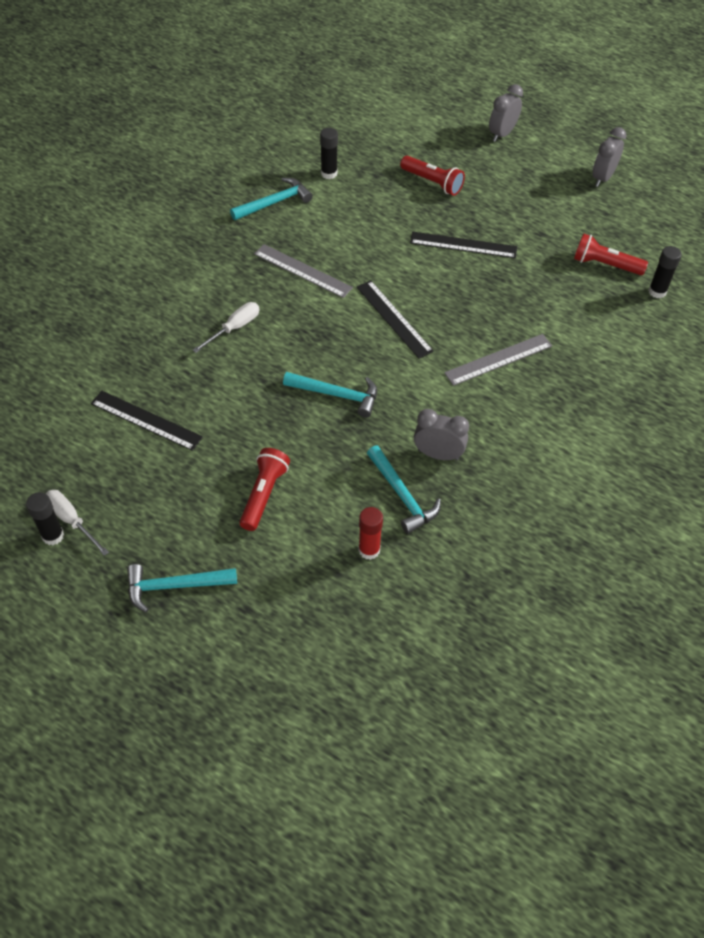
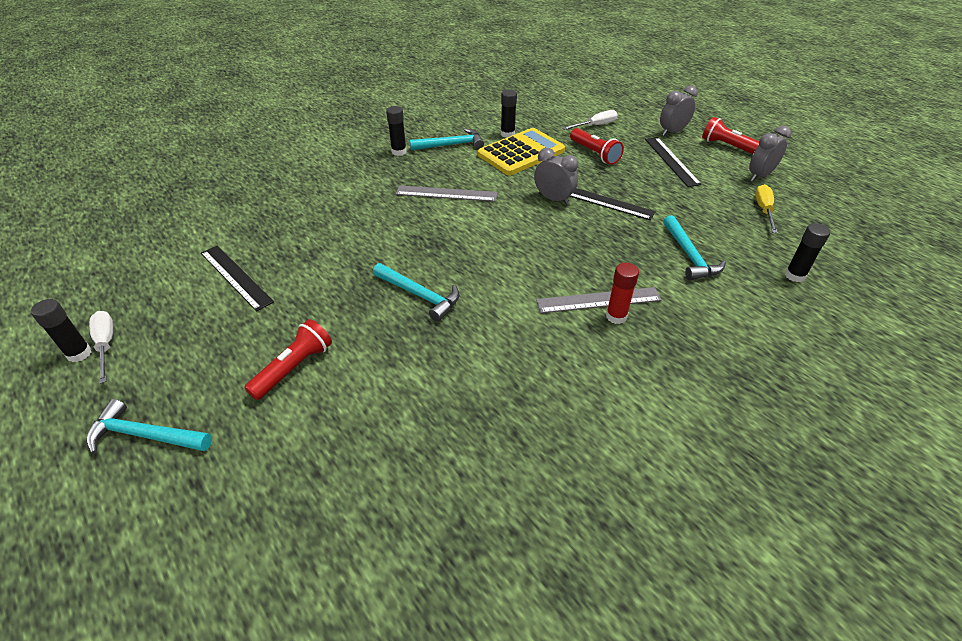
camera: 20 degrees right, 10 degrees down
(221, 225) = (399, 152): none -> black glue stick
(234, 328) = (361, 223): white screwdriver -> white screwdriver (595, 126)
(302, 271) = (446, 193): grey ruler -> grey ruler turned 45 degrees counterclockwise
(355, 197) = (521, 153): none -> yellow calculator
(369, 550) = (365, 456): red glue stick -> red glue stick (616, 316)
(394, 318) = (509, 244): black ruler -> black ruler (671, 161)
(402, 496) = (433, 407): turquoise hammer -> turquoise hammer (689, 256)
(438, 454) = (493, 375): grey clock -> grey clock (553, 199)
(605, 265) = (742, 242): red flashlight -> red flashlight (728, 147)
(615, 221) = (764, 210): none -> yellow screwdriver

